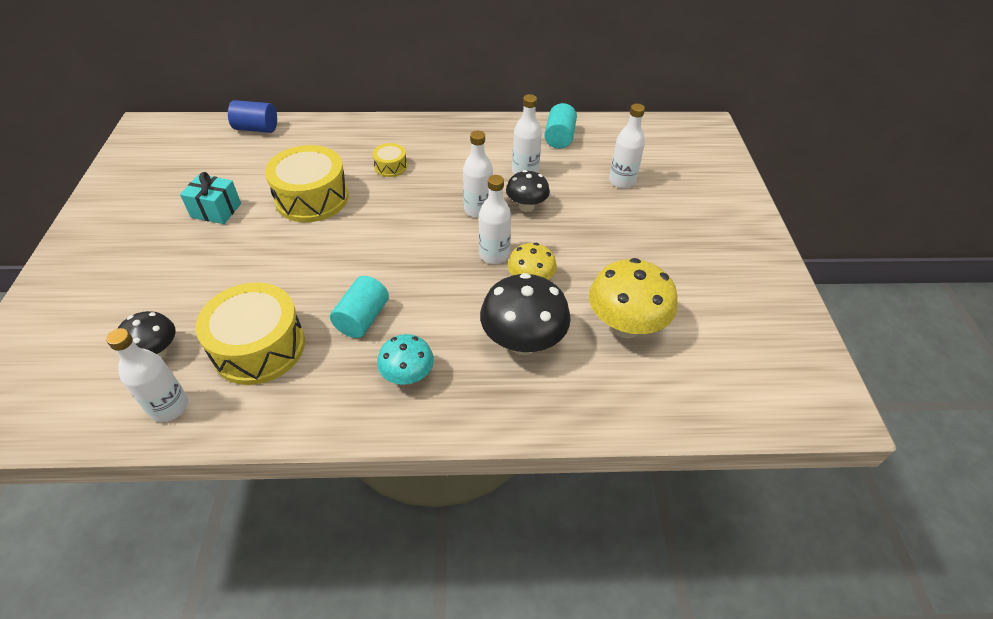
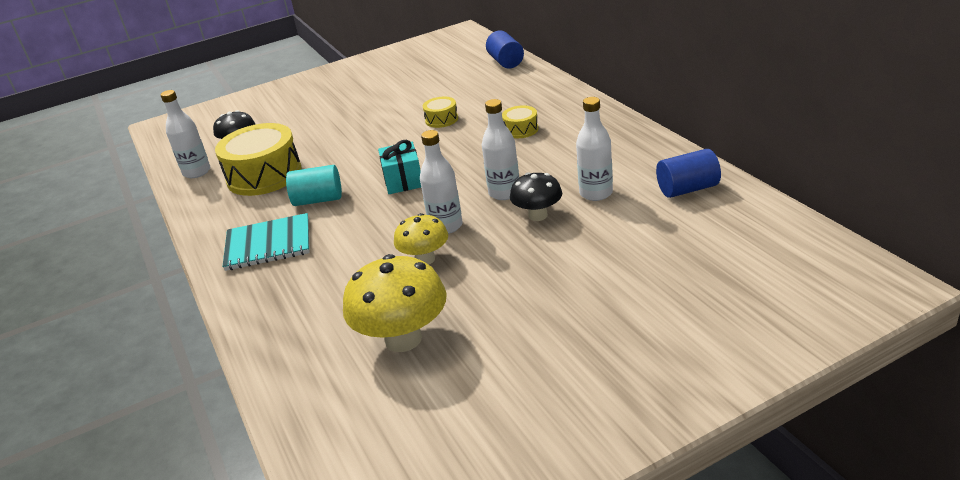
camera: 70 degrees right, 15 degrees down
(216, 210) = (392, 96): turquoise gift -> turquoise gift (403, 181)
(312, 198) = (441, 119): yellow drum -> yellow drum, size x0.47
(408, 376) = (268, 244): turquoise mushroom -> turquoise notebook
(523, 342) = (340, 285): black mushroom -> none
(559, 138) = (687, 189): turquoise cylinder -> blue cylinder
(622, 181) = (655, 257): white bottle -> none

